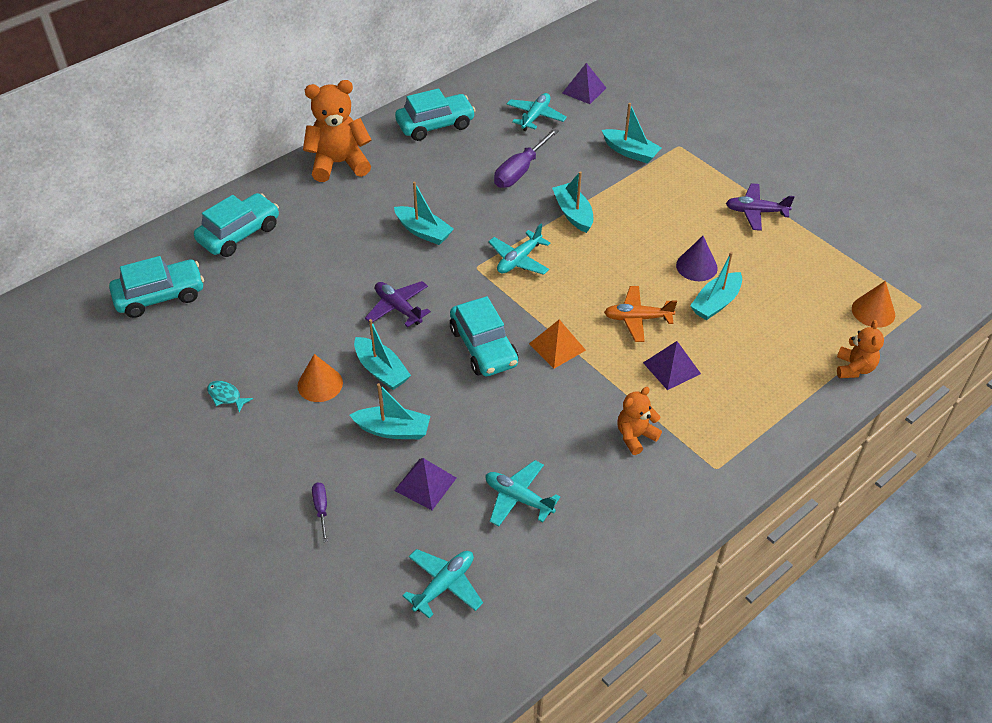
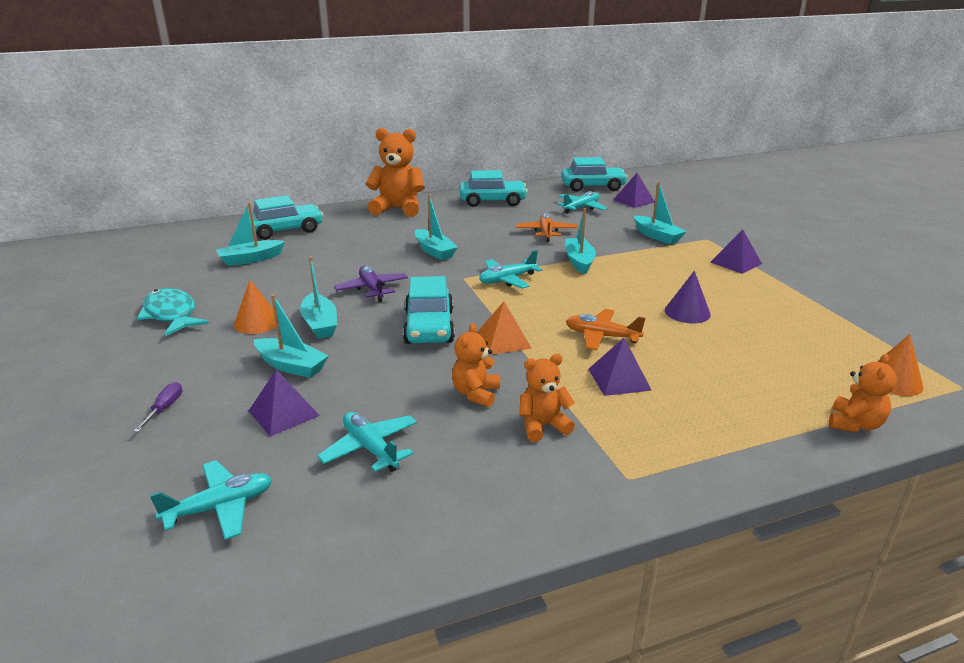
camera: 20 degrees right, 20 degrees down
(160, 296) = (189, 251): turquoise car -> turquoise car (592, 187)
(226, 396) = (171, 314): turquoise fish -> turquoise fish, size x1.98
(519, 171) = (546, 232): purple screwdriver -> orange plane
(567, 417) = (476, 394): none -> orange teddy bear
(716, 180) = (736, 263): none -> purple pyramid
(716, 303) = (696, 340): turquoise boat -> turquoise boat (251, 259)
(755, 212) = (770, 287): purple plane -> none

